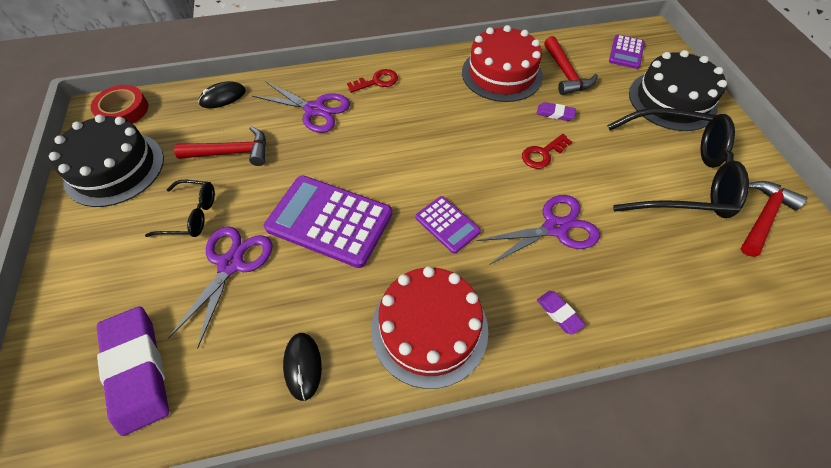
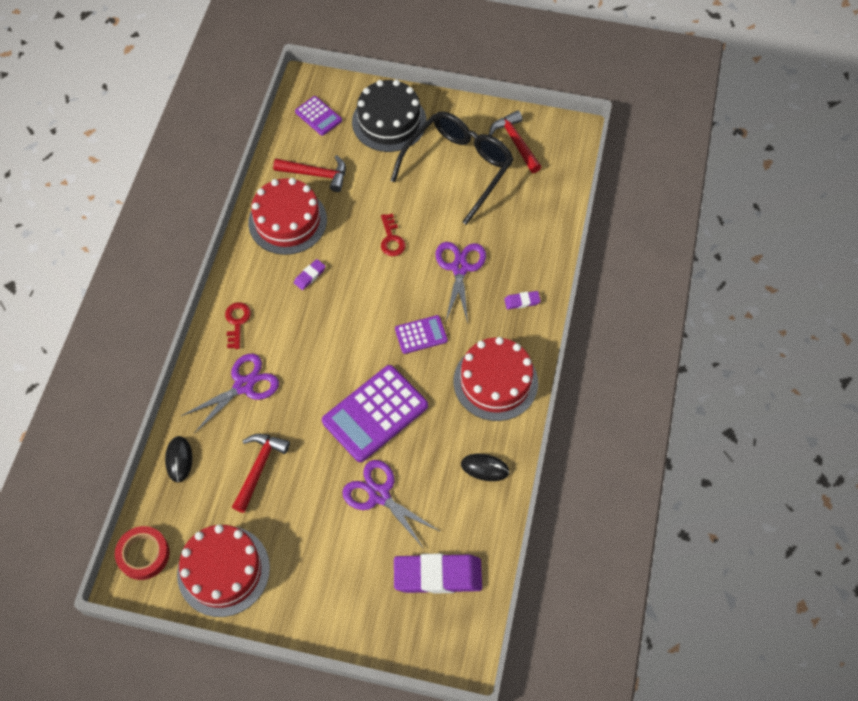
camera: 65 degrees left, 5 degrees up
(115, 168) = (223, 570): black cake -> red cake
(191, 215) = (314, 515): black glasses -> none
(555, 113) = (356, 208): purple eraser -> purple eraser (310, 276)

